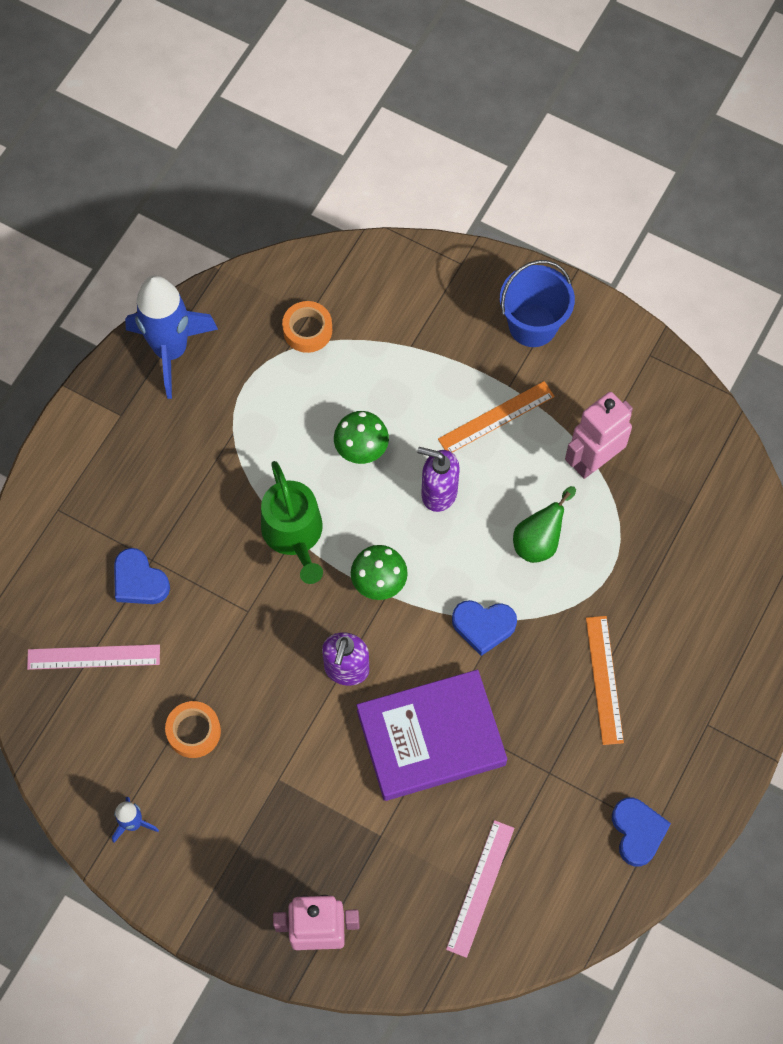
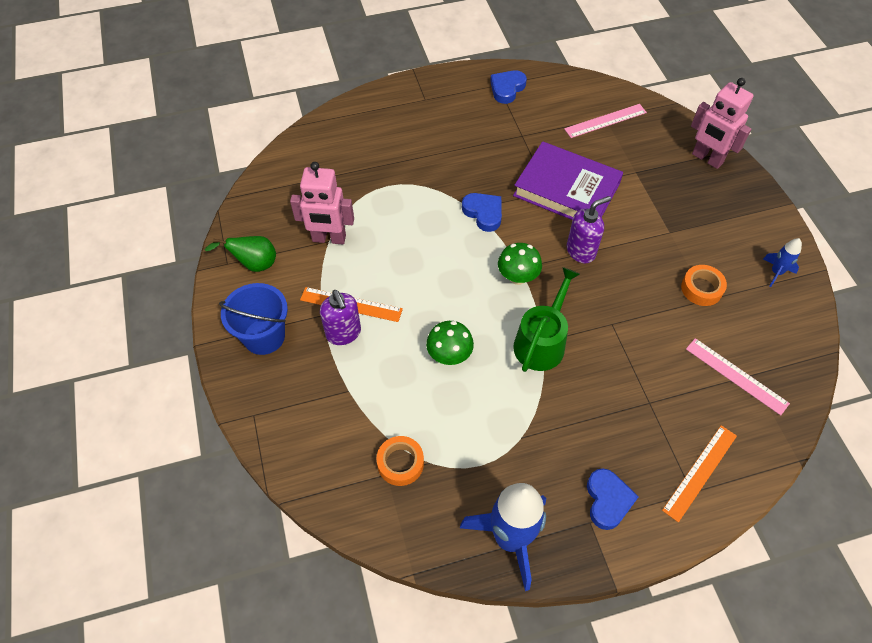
camera: 135 degrees left, 10 degrees down
(139, 581) = (669, 396): blue heart -> blue heart (608, 500)
(438, 493) = (432, 293): purple soap dispenser -> purple soap dispenser (343, 333)
(539, 541) = (406, 226): green pear -> green pear (254, 264)
(604, 679) = (450, 148): orange ruler -> orange ruler (700, 472)

